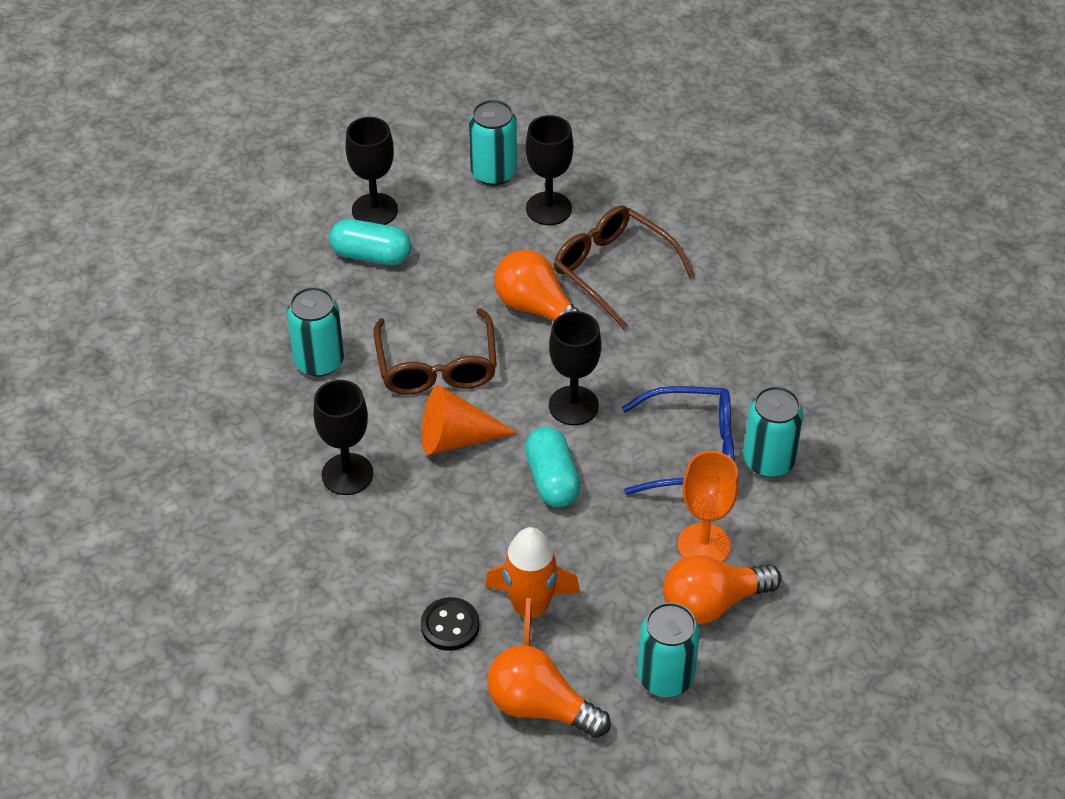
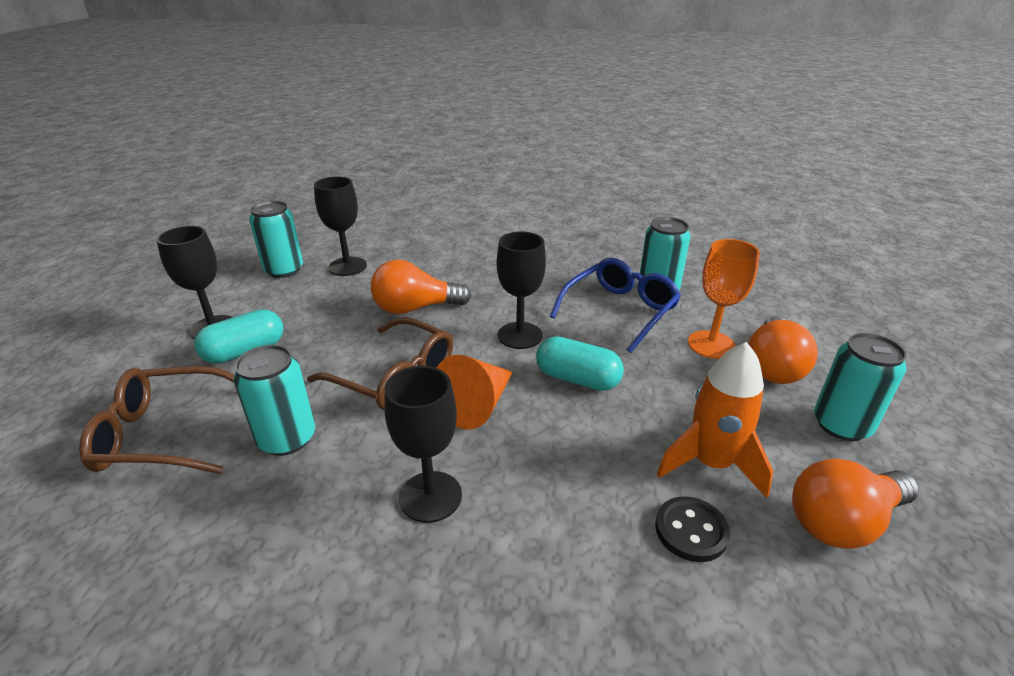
camera: 50 degrees left, 15 degrees down
(613, 270) = (432, 269): brown glasses -> brown glasses (164, 434)

